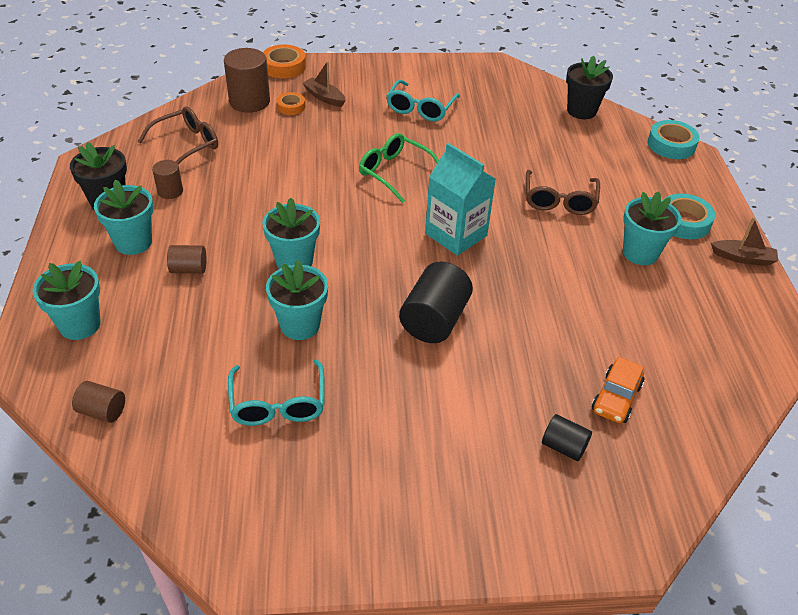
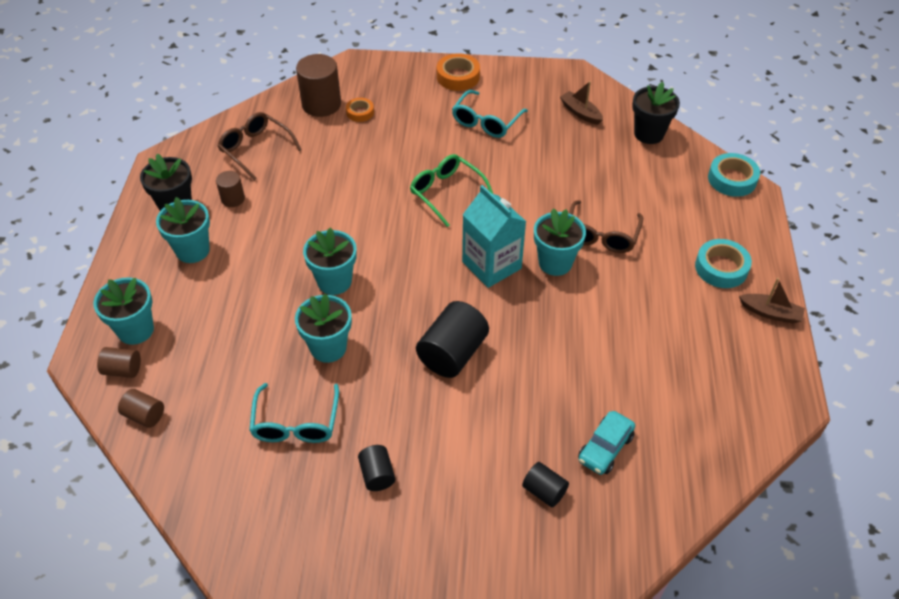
camera: 10 degrees right, 5 degrees up
(187, 145) = (255, 149): brown glasses -> brown glasses turned 105 degrees counterclockwise
(189, 269) = (238, 282): brown cylinder -> brown cylinder (123, 370)
(284, 66) = (361, 66): orange tape -> orange tape (458, 77)
(324, 97) = (394, 103): brown boat -> brown boat (580, 113)
(379, 448) = (377, 475): none -> black cylinder
(616, 398) = (605, 448): orange car -> turquoise car
(640, 253) = (667, 299): turquoise flower pot -> turquoise flower pot (555, 263)

